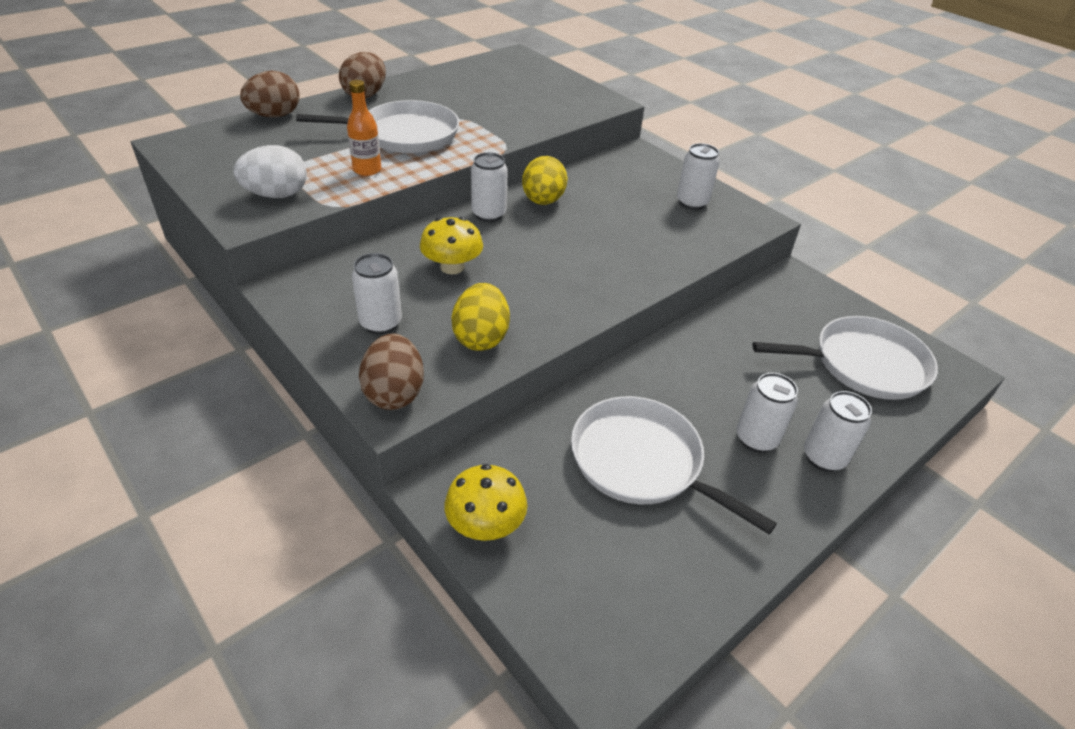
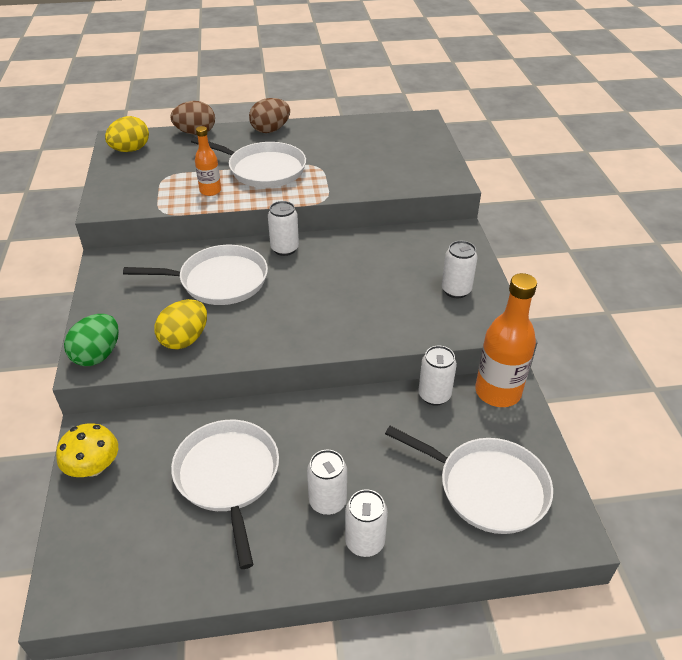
camera: 35 degrees right, 0 degrees up
(276, 195) = (138, 193): white egg -> none
(381, 323) = (136, 305): white can -> white can (434, 395)
(394, 393) = (98, 355): brown egg -> green egg
(452, 267) = (219, 281): yellow mushroom -> white pan
(543, 201) = (335, 250): yellow egg -> yellow egg (130, 150)
(788, 284) = (497, 392): none -> orange bottle

